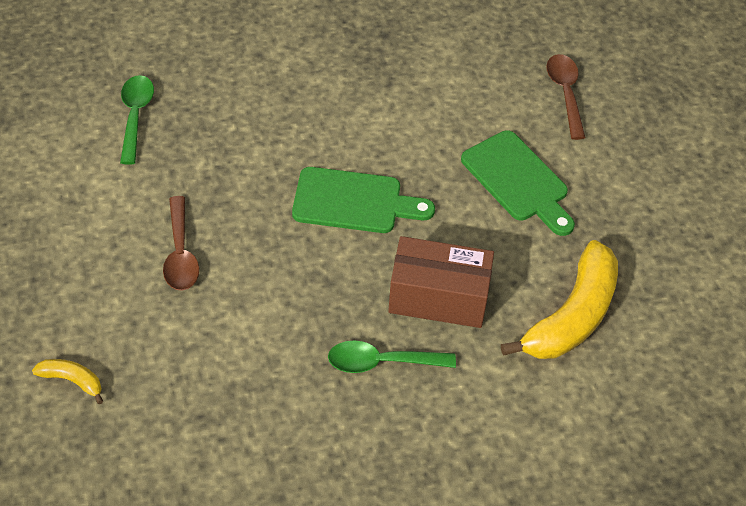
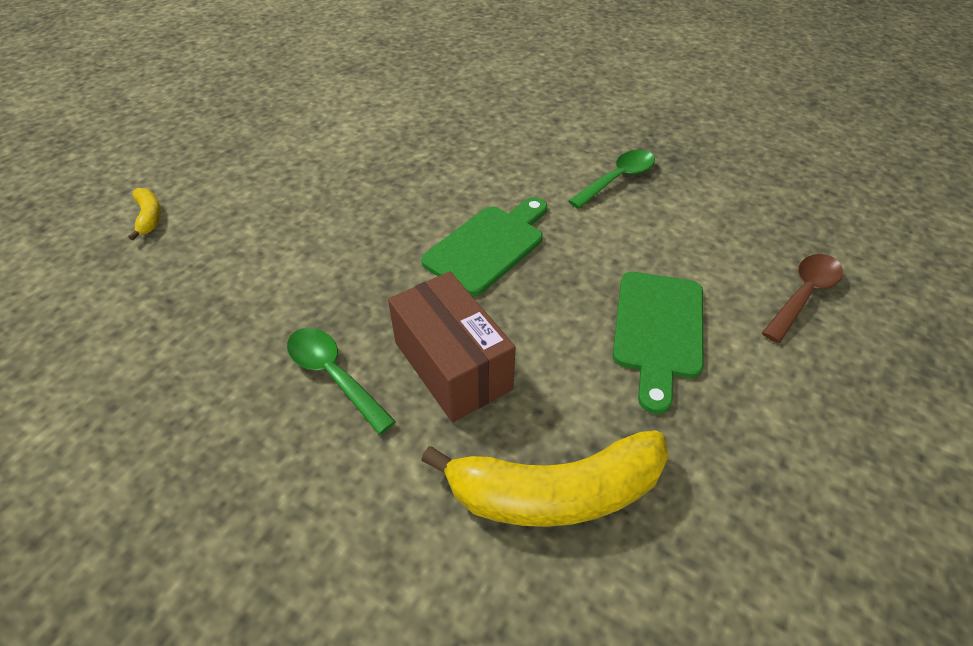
camera: 50 degrees right, 5 degrees down
(135, 116) = (423, 107): green spoon -> green spoon (617, 179)
(180, 254) = (324, 194): brown spoon -> none
(354, 202) = (488, 246): green cutting board -> green cutting board turned 105 degrees counterclockwise

